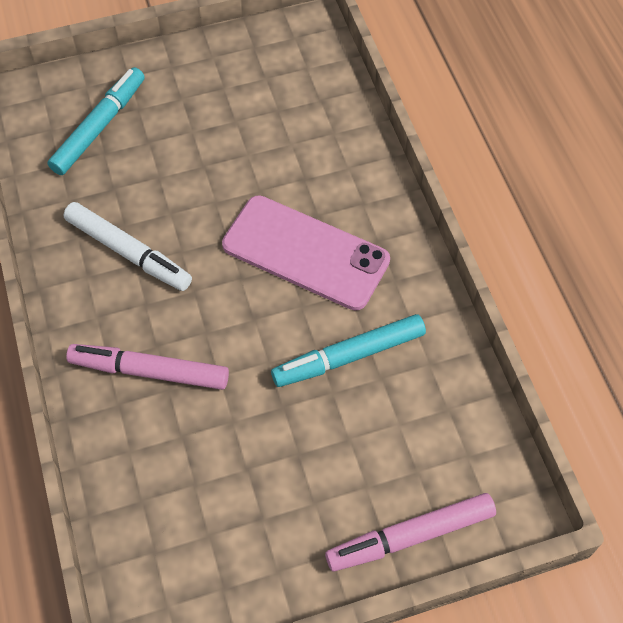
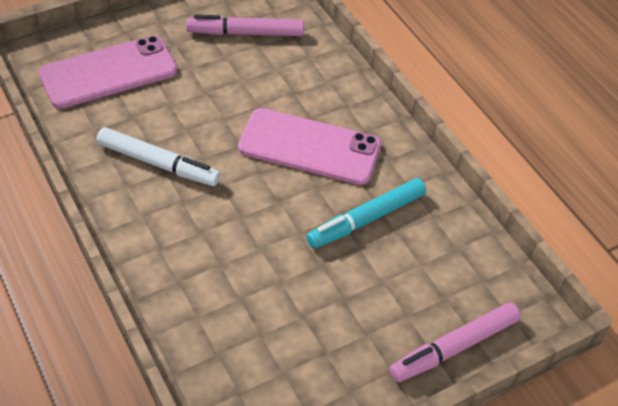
camera: 15 degrees left, 10 degrees down
(99, 127) = (108, 72): turquoise marker -> pink phone
(150, 371) = (200, 252): pink marker -> pink marker (246, 33)

